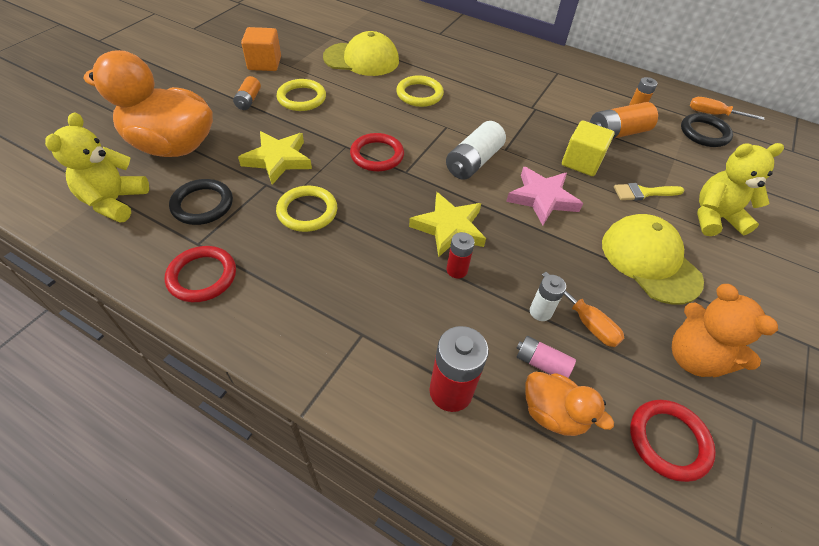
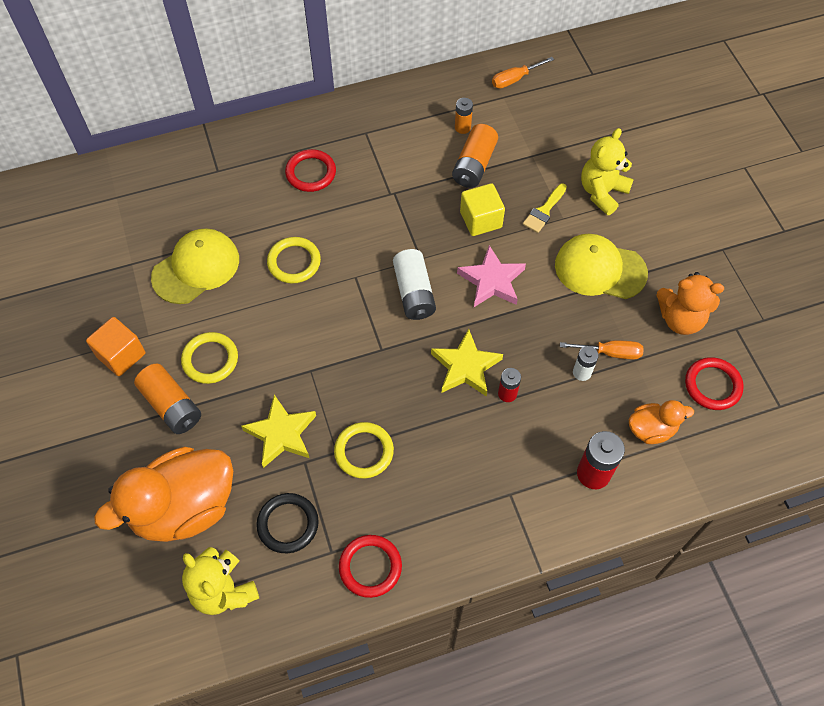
camera: 45 degrees left, 10 degrees up
(248, 100) = (171, 405): orange battery -> orange battery, size x1.70
(377, 155) = (343, 355): red ring -> red ring (311, 173)
(541, 363) = (617, 406): pink battery -> none
(704, 133) = (526, 108): black ring -> none

